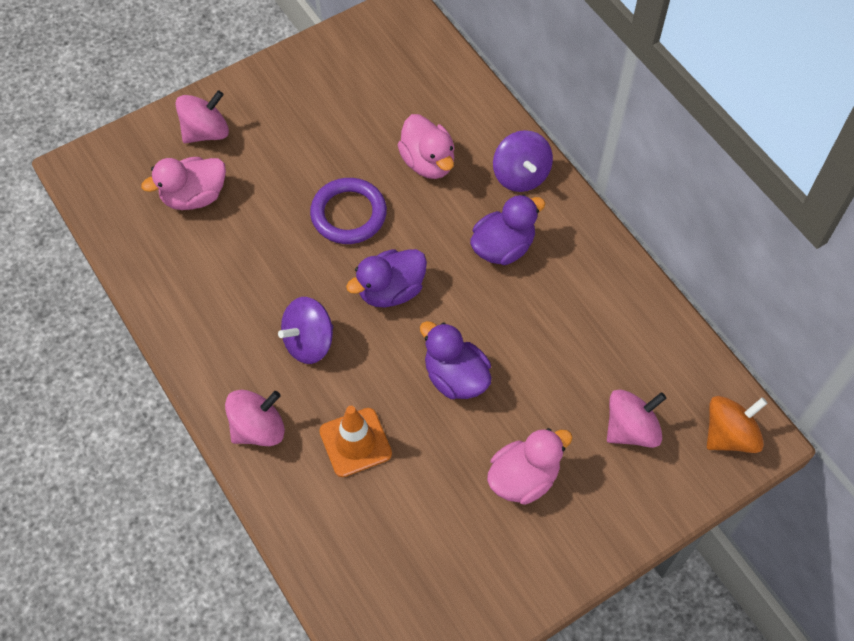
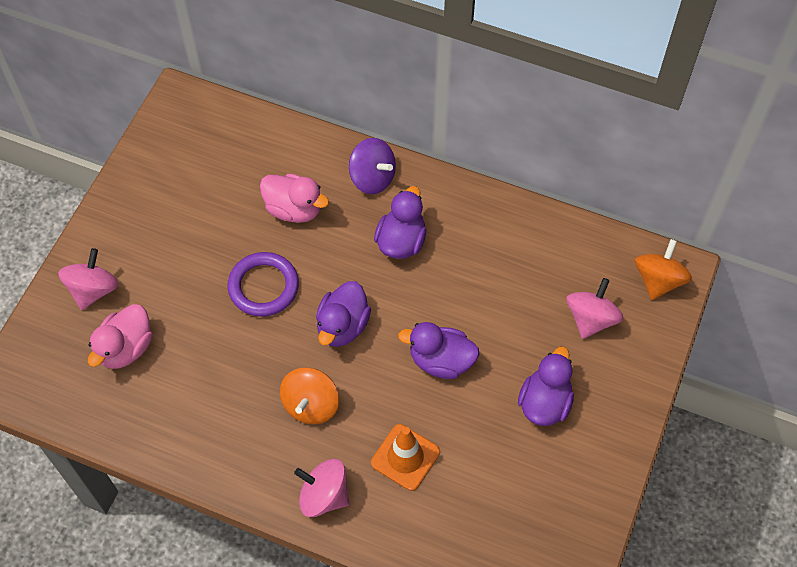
camera: 35 degrees left, 0 degrees up
(258, 428) = (324, 495): pink spinning top -> pink spinning top turned 90 degrees counterclockwise
(309, 342) = (311, 405): purple spinning top -> orange spinning top
(523, 478) = (544, 403): pink duck -> purple duck

